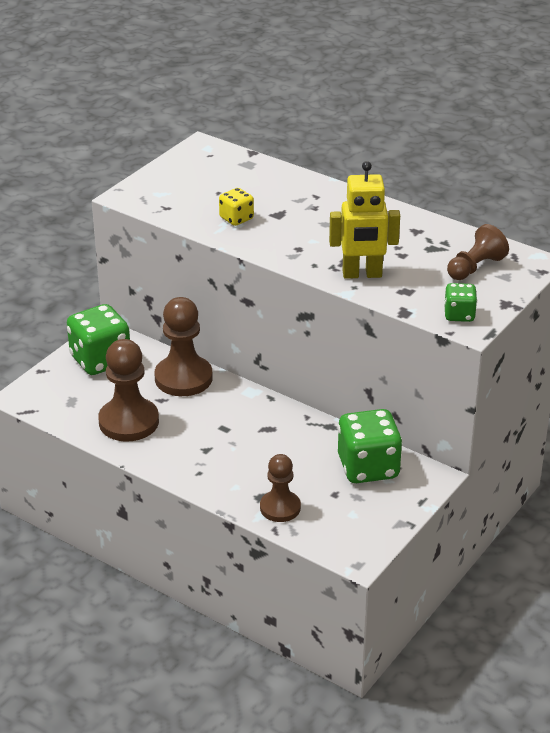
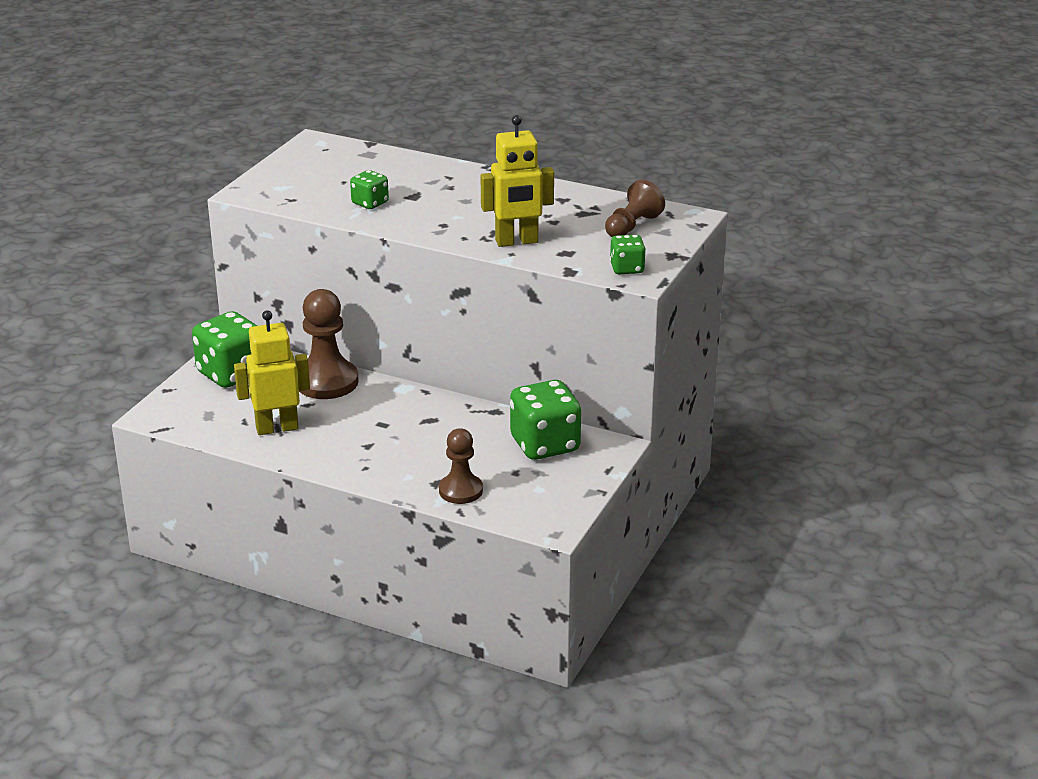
camera: 10 degrees left, 5 degrees down
(129, 422) = (277, 428): brown pawn -> yellow robot
(236, 218) = (370, 203): yellow dice -> green dice

